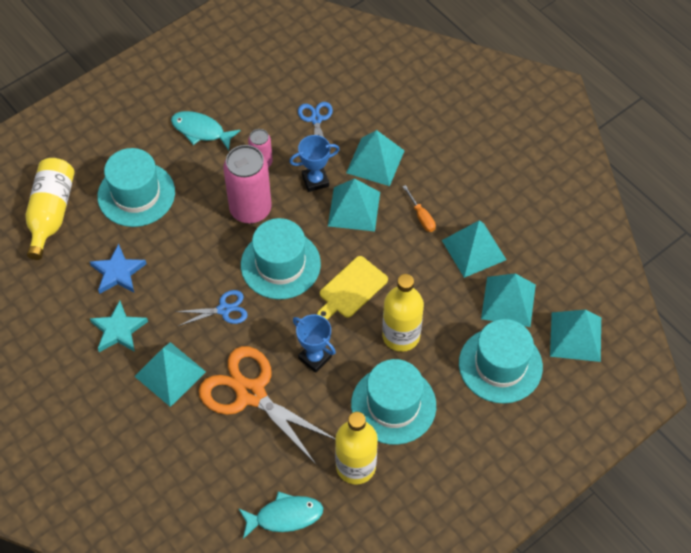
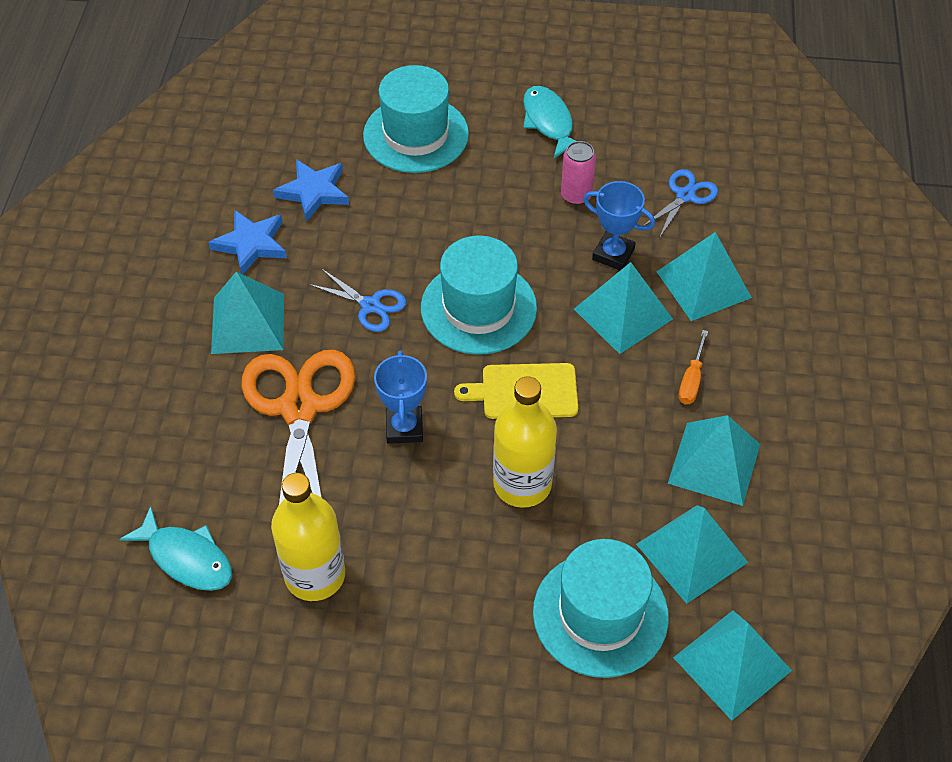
camera: 45 degrees right, 5 degrees down
(51, 213) = (318, 94): yellow bottle -> none
(118, 330) = (251, 244): turquoise star -> blue star
(250, 209) = (511, 231): pink can -> none
(393, 405) = (429, 548): turquoise hat -> none

